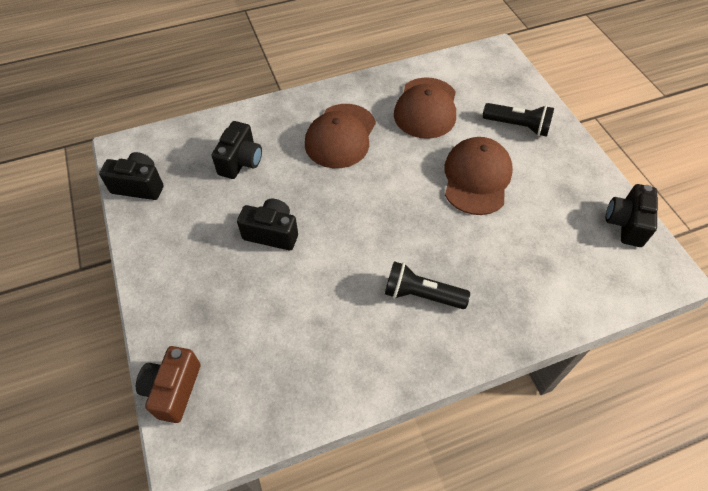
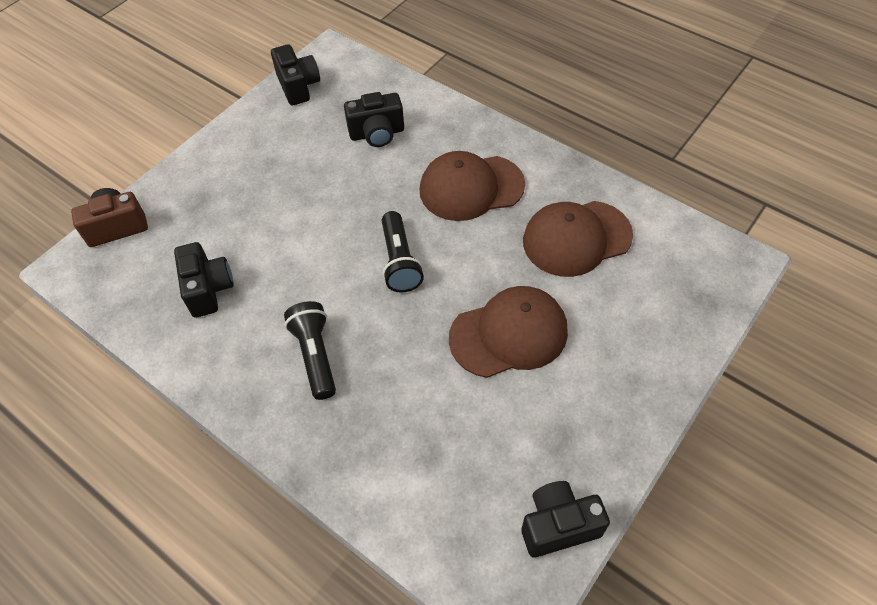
camera: 60 degrees right, 0 degrees up
(272, 233) = (310, 202): black camera -> black camera (208, 289)
(517, 126) = (627, 340): black flashlight -> black flashlight (399, 261)

